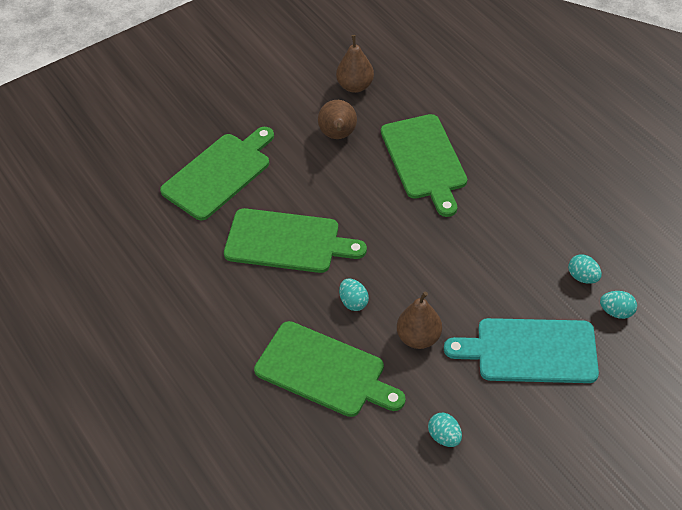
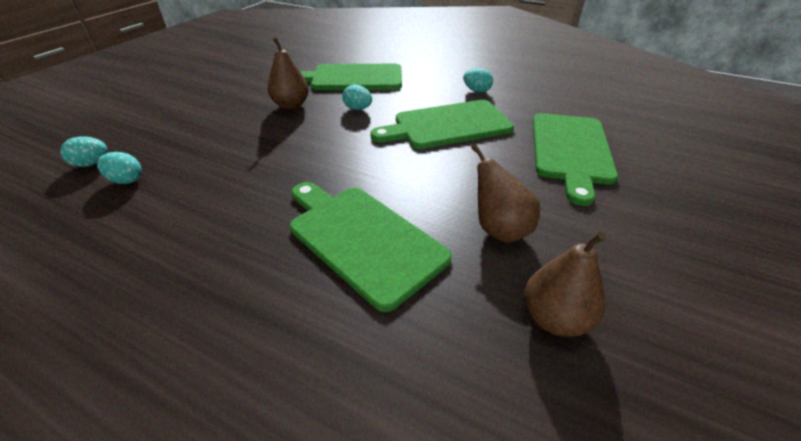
camera: 150 degrees right, 10 degrees down
(444, 437) = (252, 74): turquoise egg -> turquoise egg (476, 91)
(530, 351) = (189, 121): turquoise cutting board -> none

